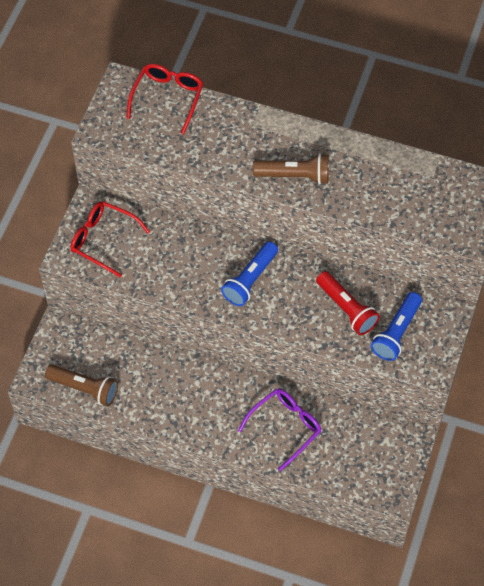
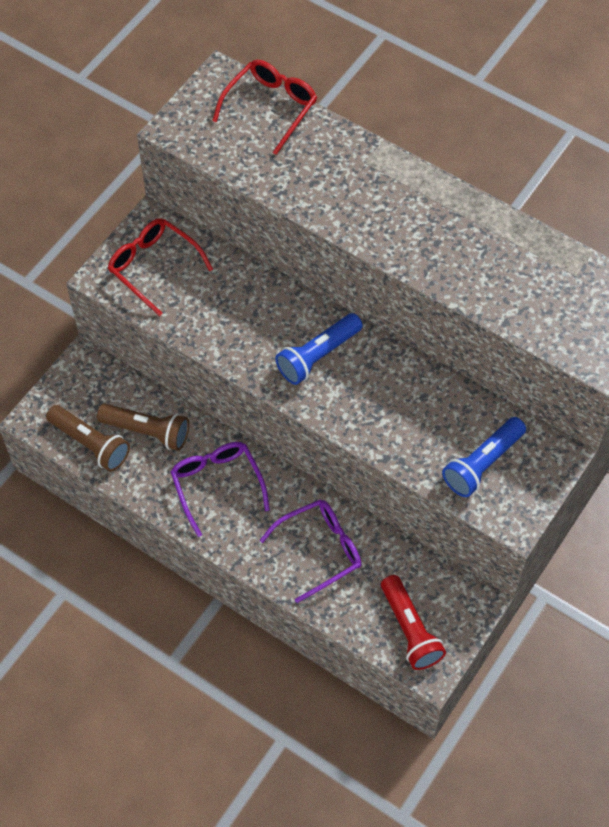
camera: 15 degrees right, 0 degrees up
(192, 396) = (217, 485): none -> purple glasses
(294, 176) = (398, 235): brown flashlight -> brown flashlight (147, 431)
(346, 309) = (428, 419): red flashlight -> red flashlight (410, 629)

